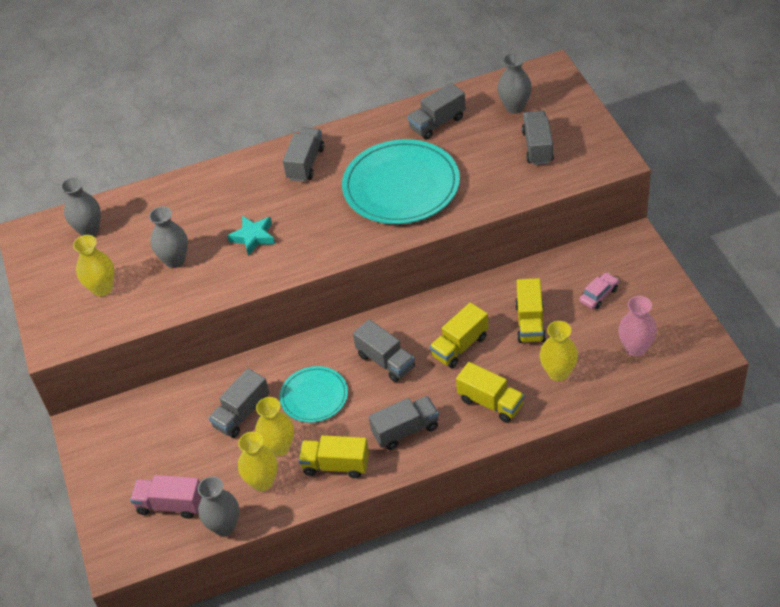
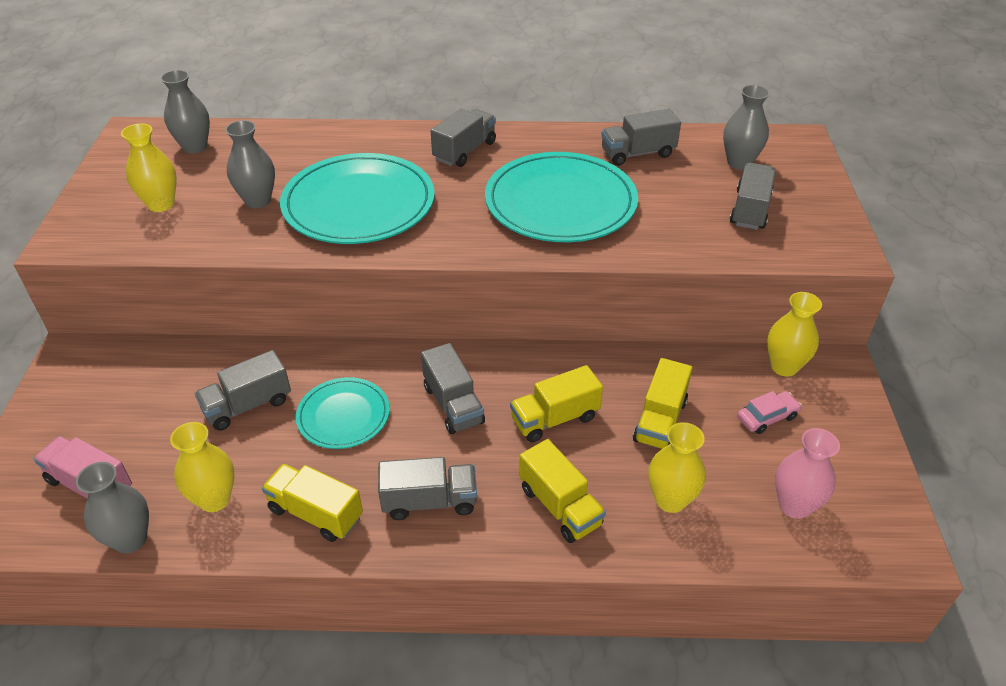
camera: 15 degrees right, 5 degrees down
(253, 237) = (359, 204): turquoise star -> turquoise plate
(279, 447) = (263, 462): yellow vase -> yellow vase (784, 366)

